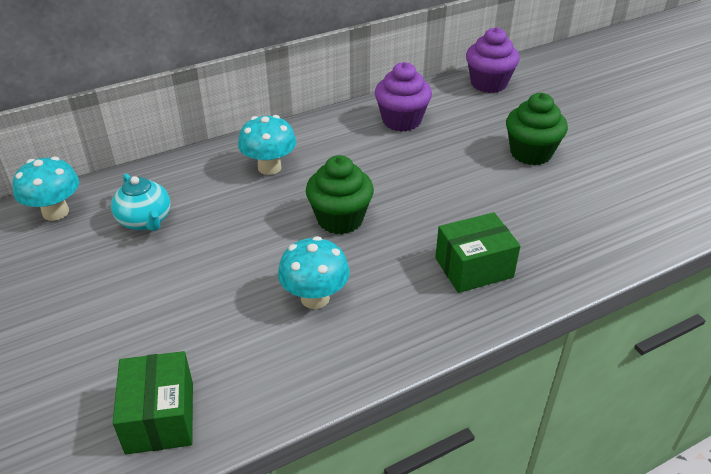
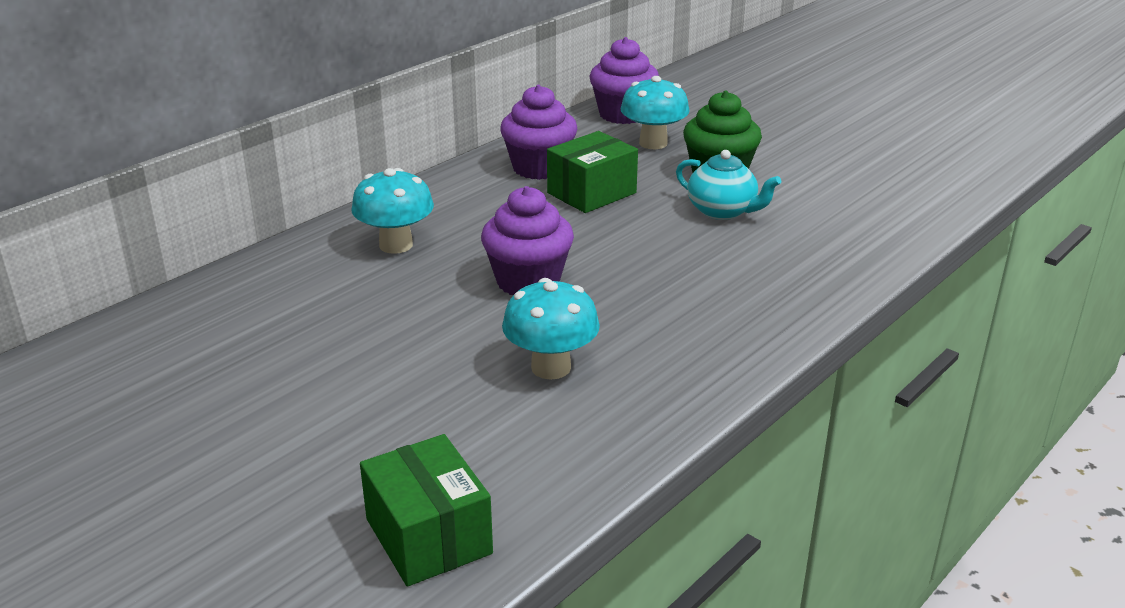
camera: 20 degrees left, 10 degrees down
(55, 212) = (111, 350): turquoise mushroom -> turquoise mushroom (653, 143)
(145, 221) = (257, 334): turquoise teapot -> turquoise teapot (722, 211)
(340, 219) = (528, 281): green cupcake -> purple cupcake
(474, 267) = (726, 297): green box -> green box (591, 193)

